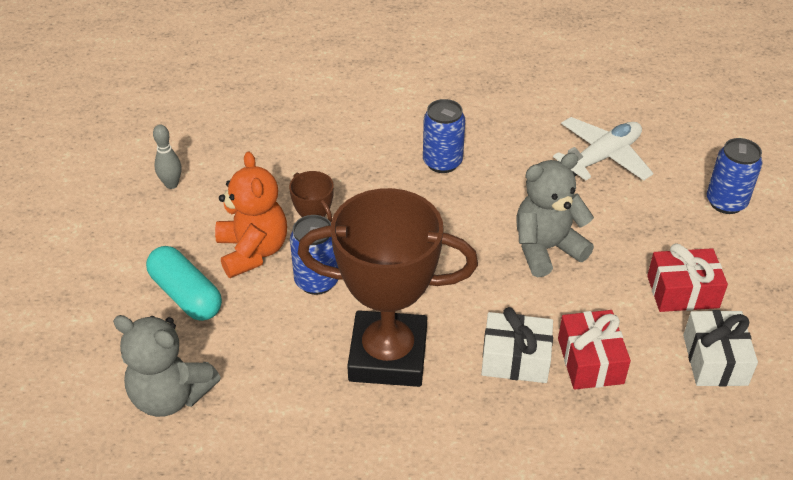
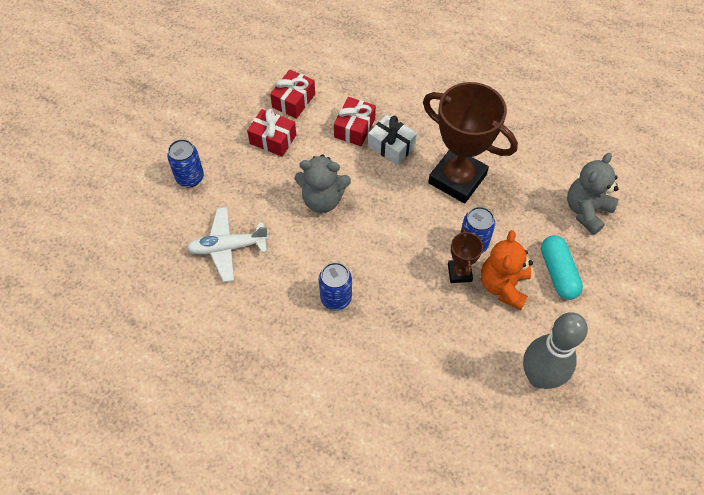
camera: 150 degrees left, 15 degrees up
(170, 396) = (586, 211): grey teddy bear -> grey teddy bear turned 105 degrees counterclockwise
(171, 184) = (539, 377): grey bowling pin -> grey bowling pin, size x2.30
(715, 360) = (293, 101): white gift -> red gift

